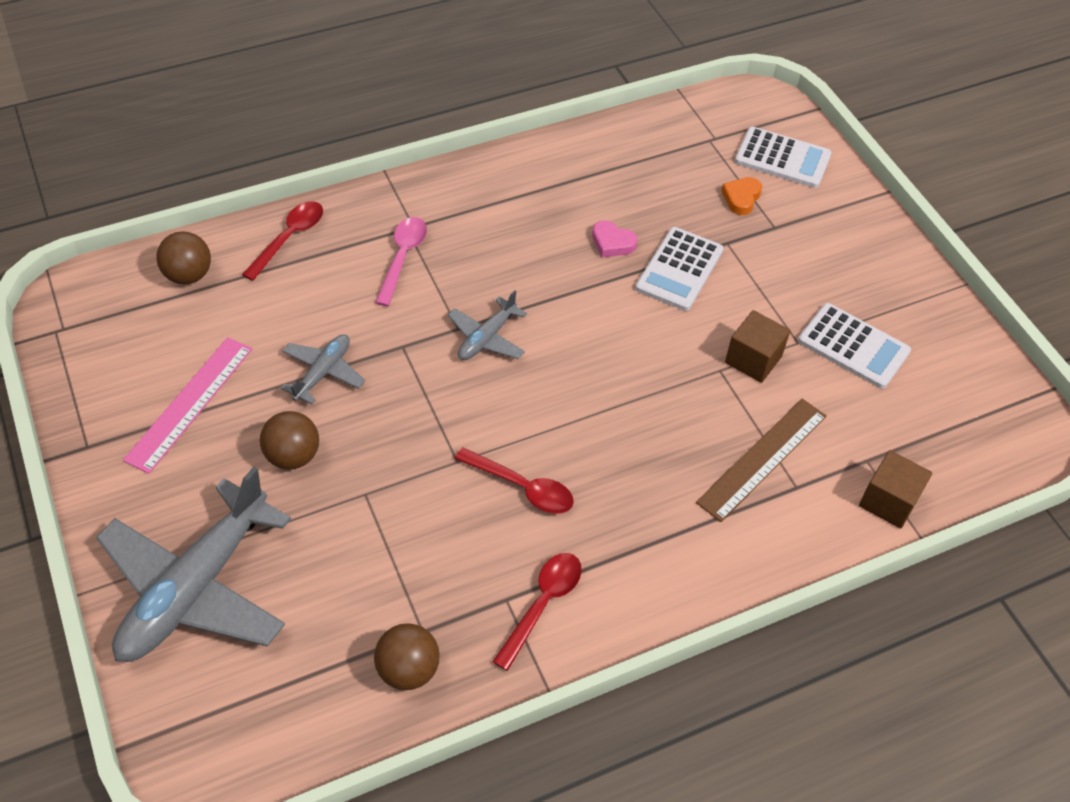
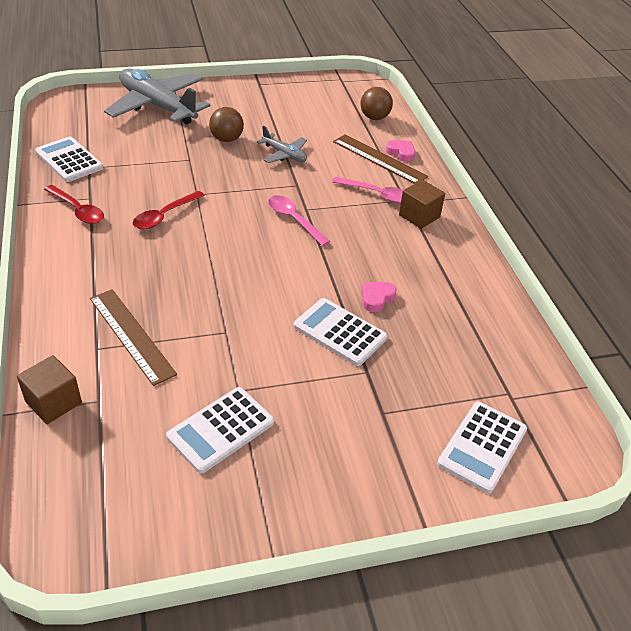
camera: 100 degrees right, 10 degrees down
(189, 403) = (277, 112): pink ruler -> none
(289, 238) = (401, 153): red spoon -> pink heart
(311, 261) = (379, 159): none -> brown ruler
(408, 669) = (69, 160): brown ball -> white calculator
(486, 338) = (294, 220): grey plane -> pink spoon
(741, 198) = (424, 397): orange heart -> none
(753, 359) = (229, 355): brown cube -> brown cube (419, 216)

